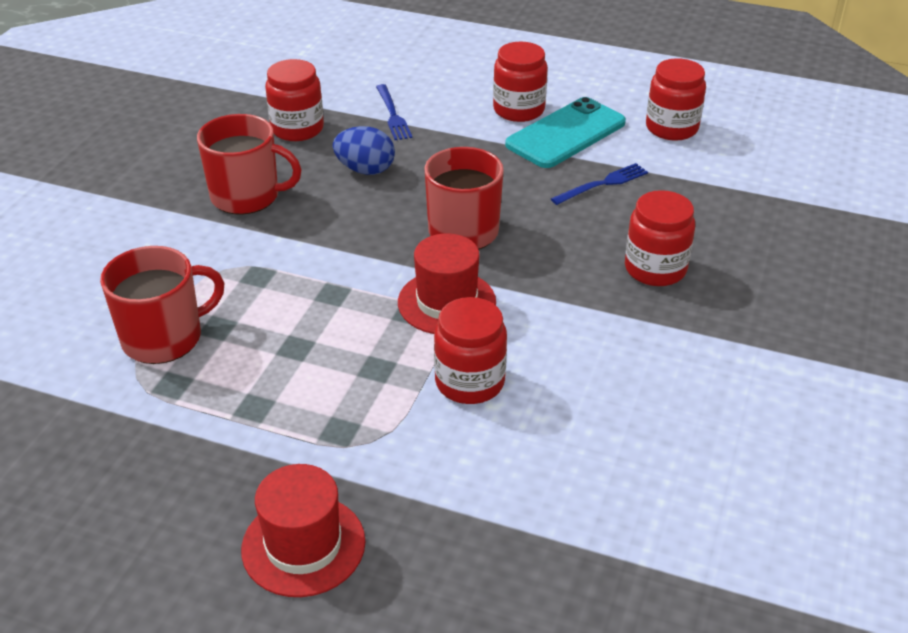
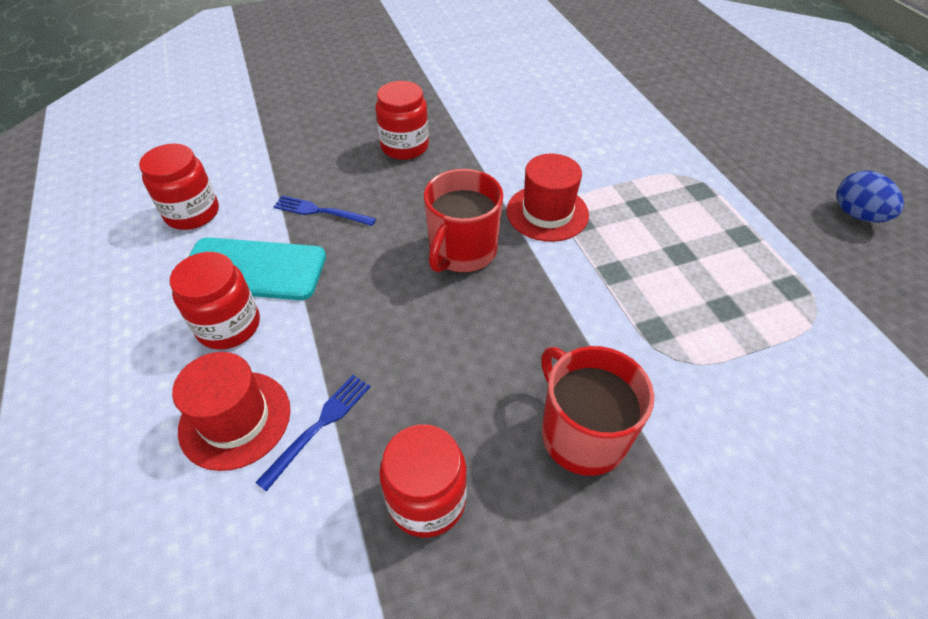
camera: 130 degrees left, 10 degrees up
(164, 338) = (775, 330): red mug -> none
(303, 545) = (769, 159): red hat -> red hat (235, 419)
(365, 170) = (444, 371): blue egg -> blue egg (857, 215)
(469, 382) = (597, 166): red jar -> none

